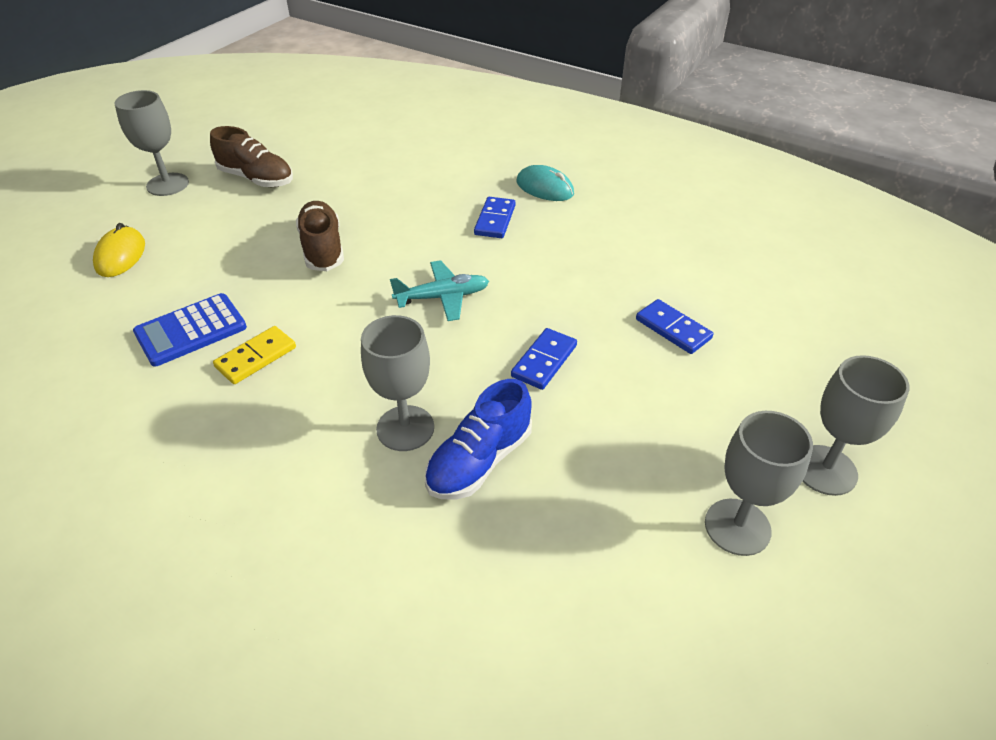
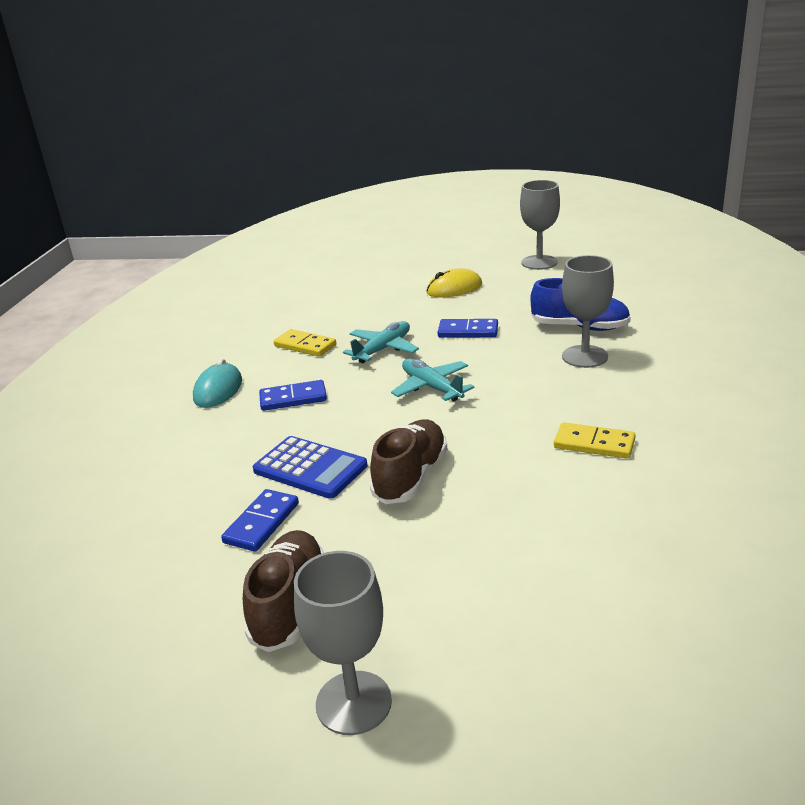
camera: 110 degrees left, 15 degrees down
(121, 255) = (550, 635): yellow mouse -> yellow mouse (454, 289)
(191, 330) = (605, 497): blue calculator -> blue calculator (310, 468)
(322, 249) = (410, 477): brown shoe -> brown shoe turned 150 degrees clockwise
(549, 289) = (383, 349): none -> turquoise plane
(597, 245) = (305, 345): none -> yellow domino
(673, 329) = (393, 301): blue domino -> blue domino (261, 523)
(825, 470) = (477, 252): grey goblet -> none

